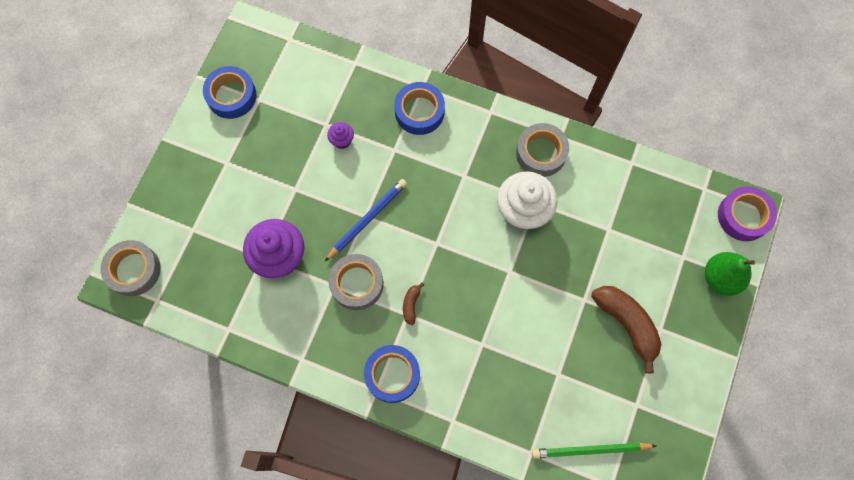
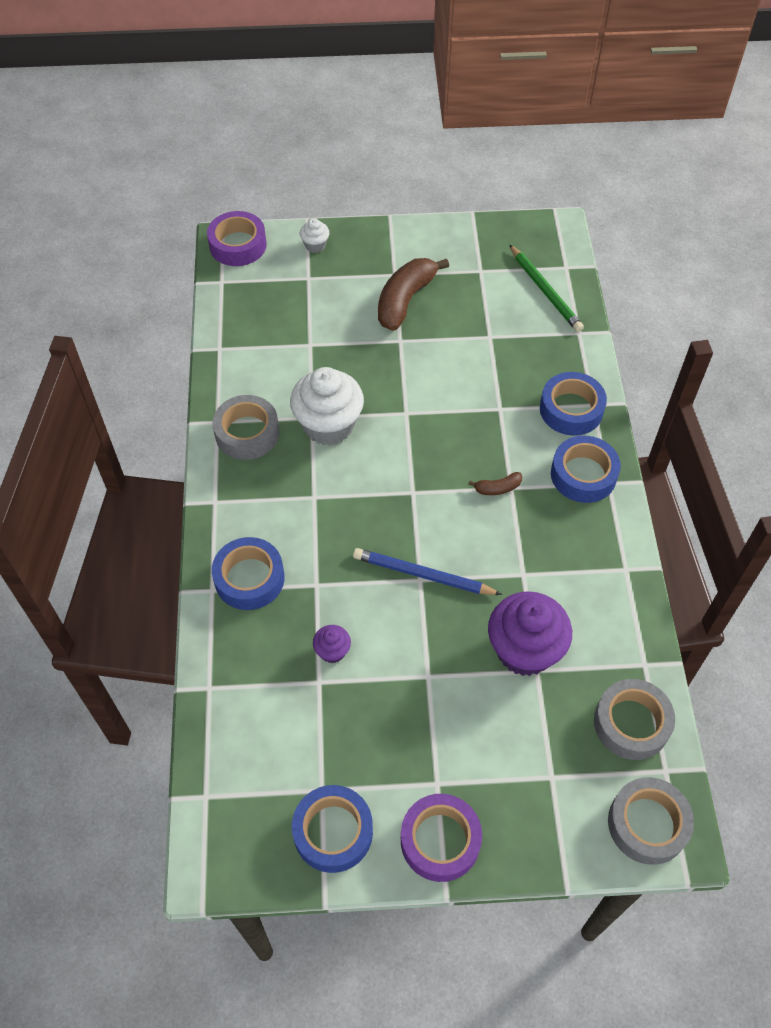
camera: 115 degrees left, 15 degrees down
(194, 149) = (440, 840): none -> purple tape
(357, 284) = (506, 551): grey tape -> grey tape (631, 723)
(456, 400) = (571, 409): none -> blue tape
(720, 278) = (315, 245): green pear -> white cupcake

